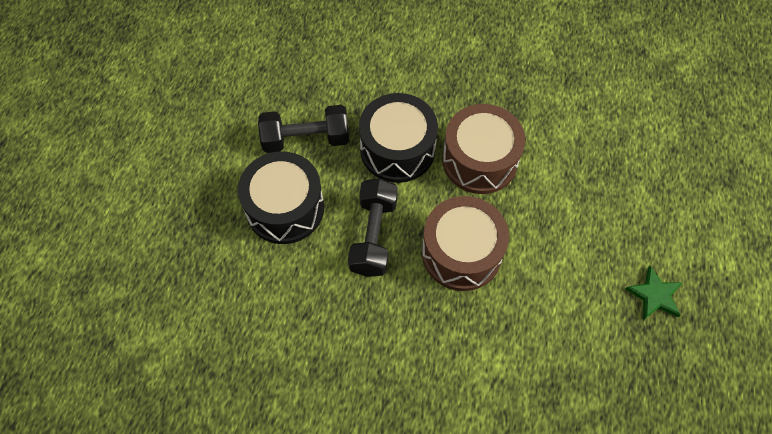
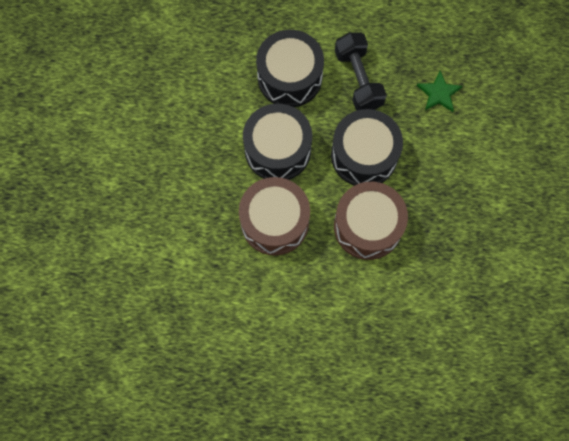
camera: 80 degrees right, 10 degrees up
(373, 235) = (277, 150): black dumbbell -> black drum
(654, 295) = (264, 387): green star -> green star (439, 93)

